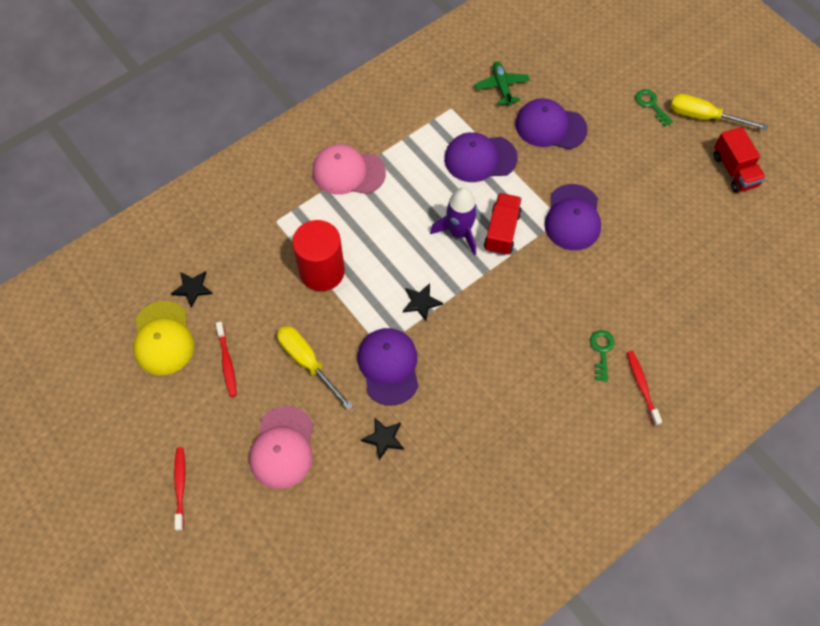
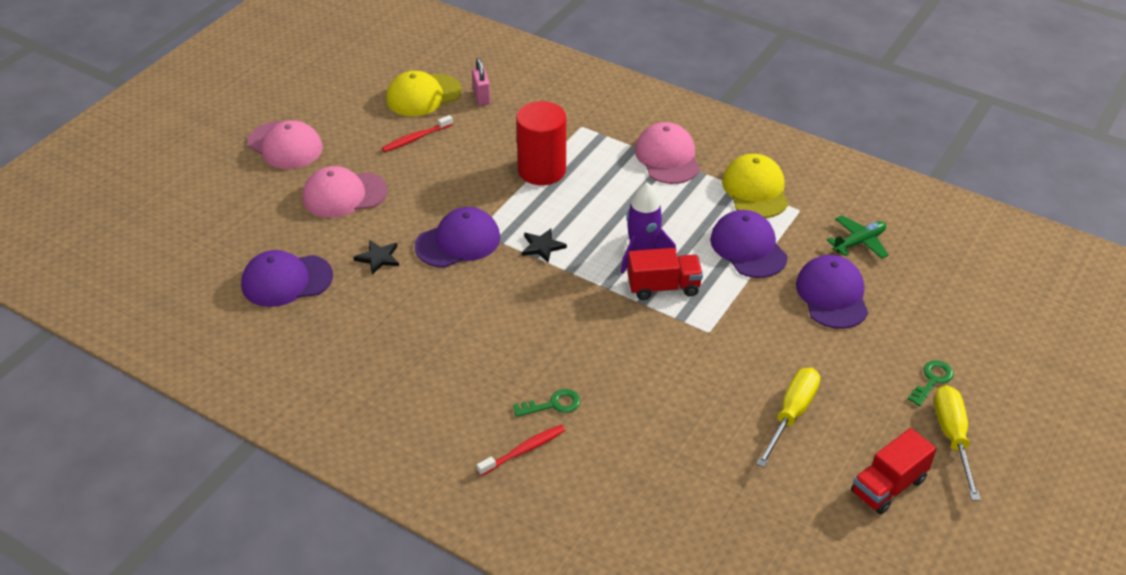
camera: 70 degrees right, 20 degrees down
(180, 487) = (285, 145): red toothbrush -> pink cap
(192, 288) = (481, 97): black star -> pink padlock
(307, 363) = (438, 187): yellow screwdriver -> yellow screwdriver (791, 415)
(415, 127) = (755, 190): none -> yellow cap
(573, 217) = (717, 342): purple cap -> purple cap (286, 281)

